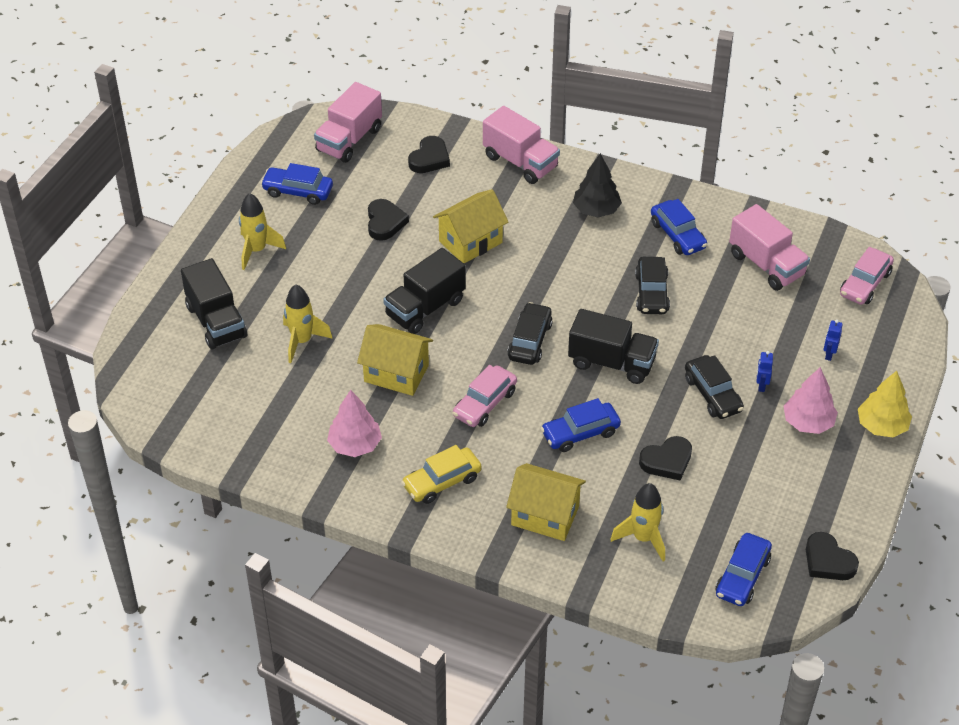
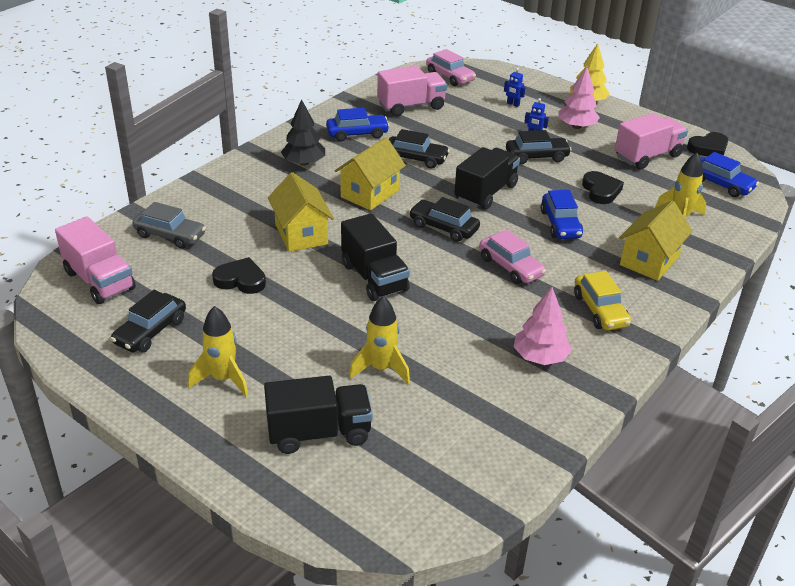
camera: 75 degrees left, 10 degrees down
(298, 191) = (150, 331): blue car -> black car
(396, 373) = (453, 312): yellow house -> yellow house (369, 194)
(429, 158) = (170, 235): black heart -> grey car
(520, 162) = (215, 187): pink truck -> pink truck (647, 156)

